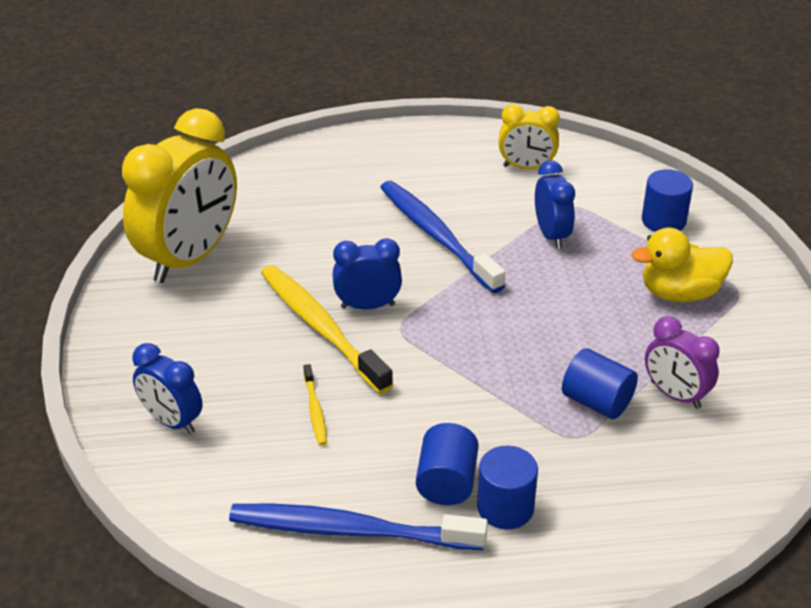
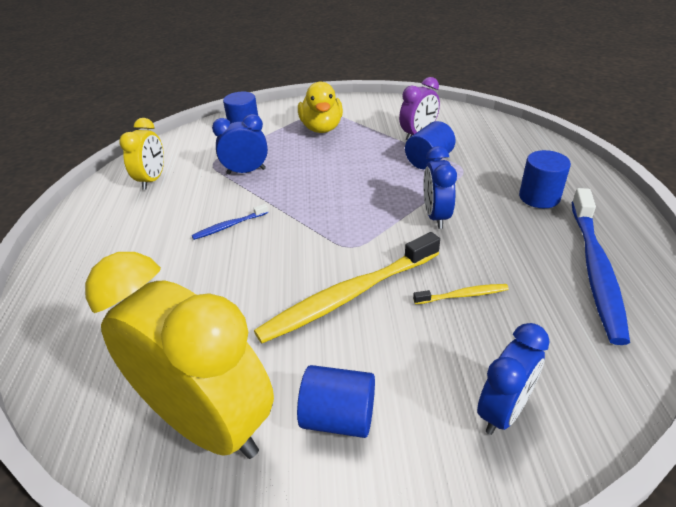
camera: 85 degrees left, 0 degrees up
(367, 306) = (320, 266): blue clock -> blue clock (436, 216)
(437, 236) = (229, 226): blue toothbrush -> blue toothbrush, size x0.45
(447, 482) = (525, 222): blue cylinder -> blue cylinder (338, 417)

